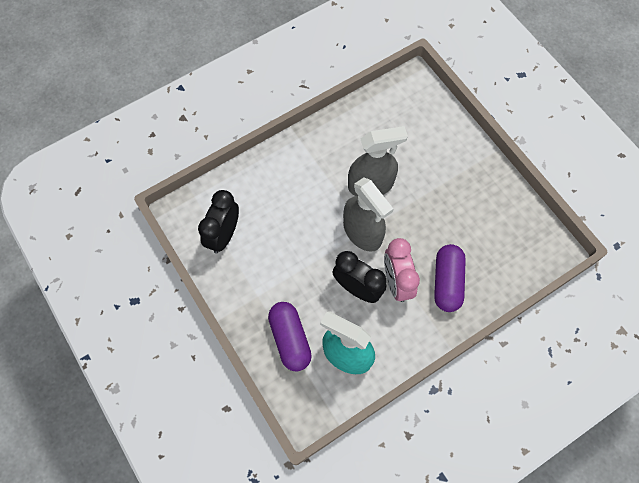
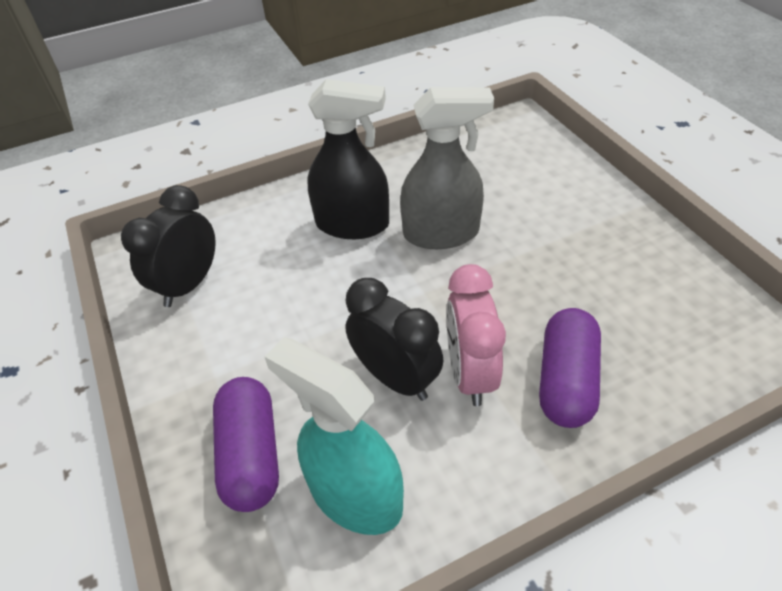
camera: 10 degrees right, 20 degrees down
(314, 181) = (353, 224): none -> black spray bottle
(362, 232) = (418, 295): grey spray bottle -> none

